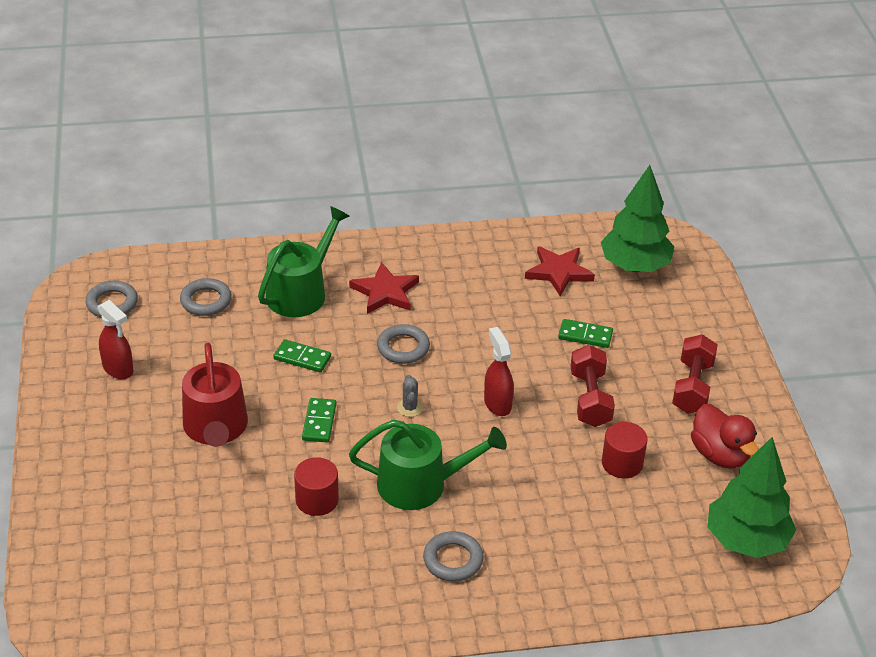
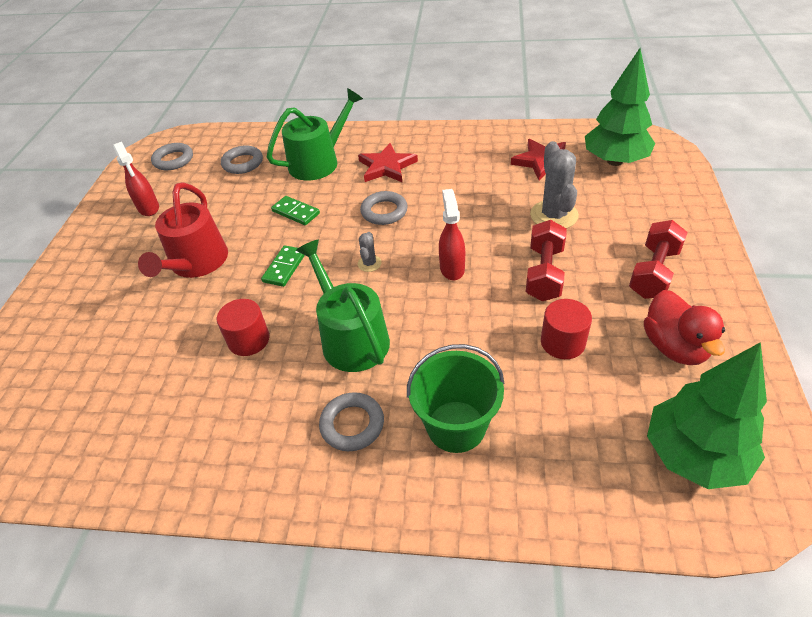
camera: 20 degrees right, 5 degrees up
(420, 484) = (351, 337): green watering can -> green watering can turned 135 degrees counterclockwise
(546, 548) = (456, 426): none -> green bucket
(585, 335) = (554, 215): green domino -> grey cactus

